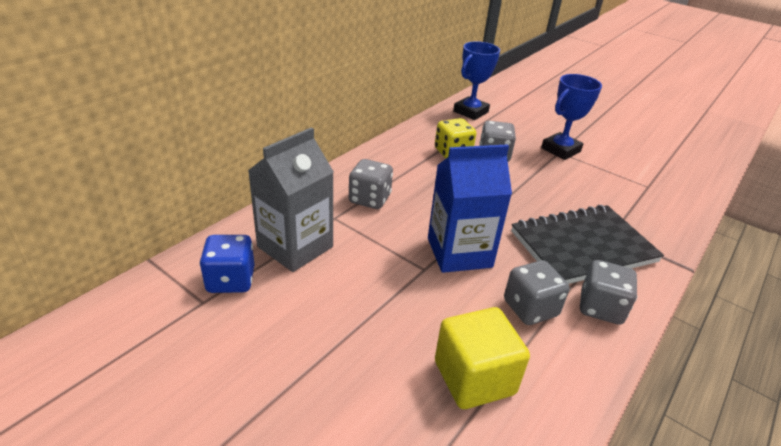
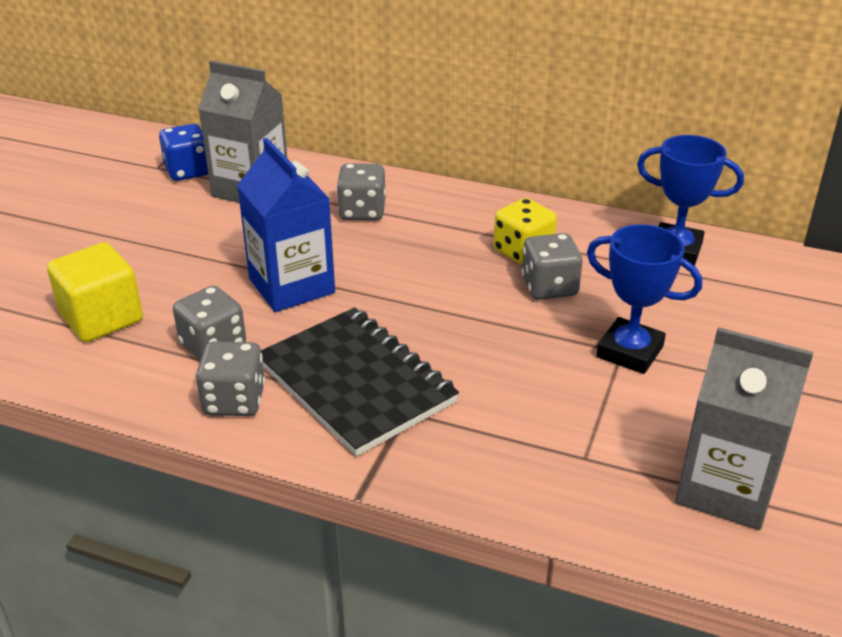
camera: 75 degrees right, 0 degrees up
(666, 158) = (725, 488): none -> grey carton

